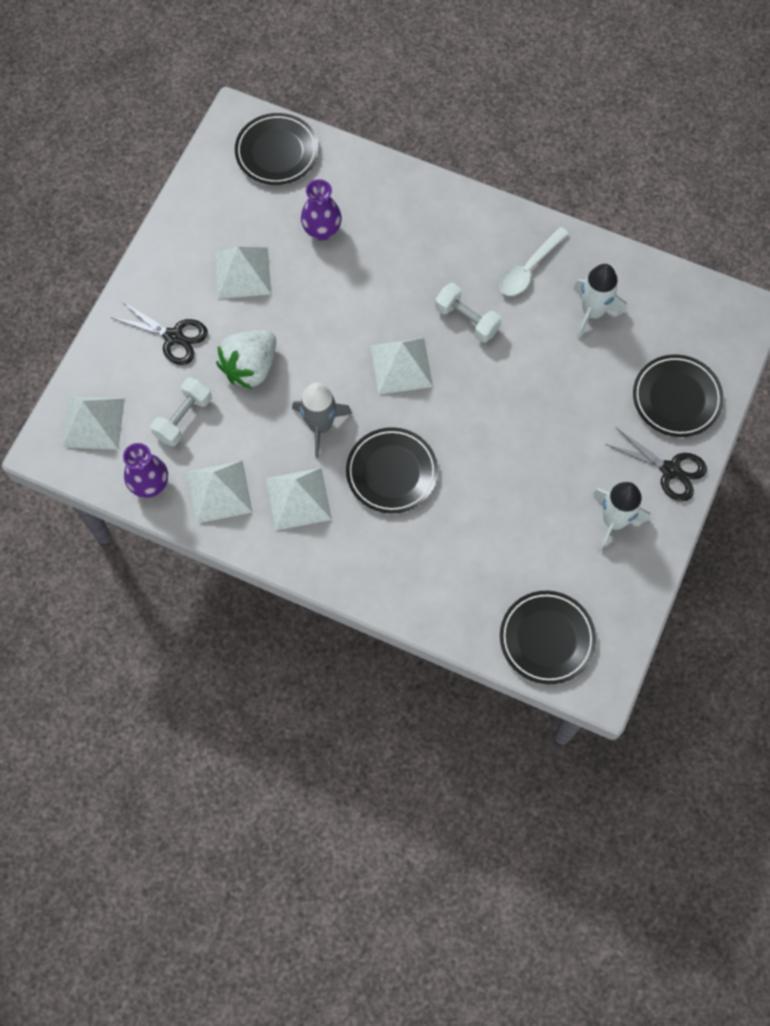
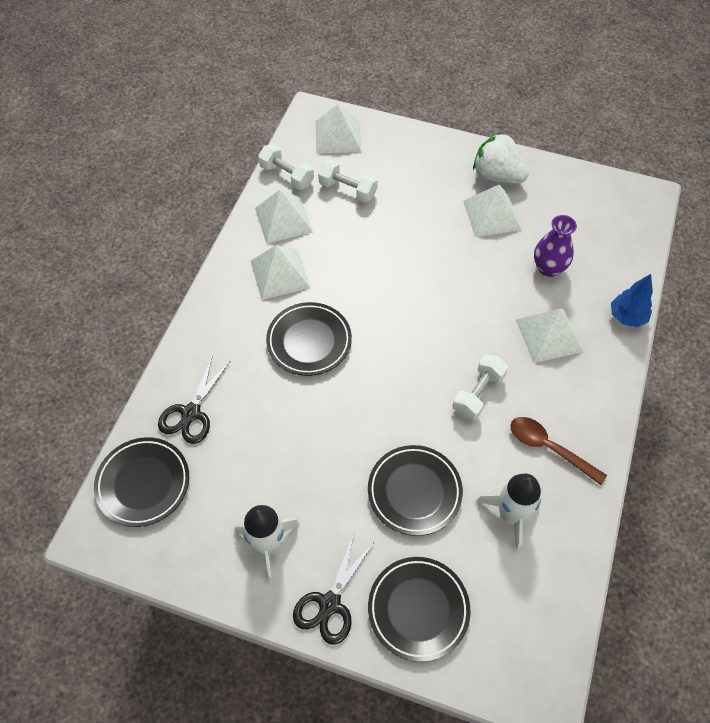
camera: 85 degrees right, 10 degrees down
(150, 485) = (287, 176): purple vase -> white dumbbell
(173, 337) = (421, 176): black scissors -> black scissors (191, 413)
(250, 367) = (400, 229): white strawberry -> white strawberry (497, 176)
(277, 152) = (622, 227): black plate -> black plate (414, 492)
(320, 425) = (350, 283): grey rocket -> none
(390, 173) = (626, 317): none -> blue tree
(401, 366) = (419, 341): white pyramid -> white pyramid (549, 335)
(528, 269) = (549, 448): white spoon -> brown spoon

